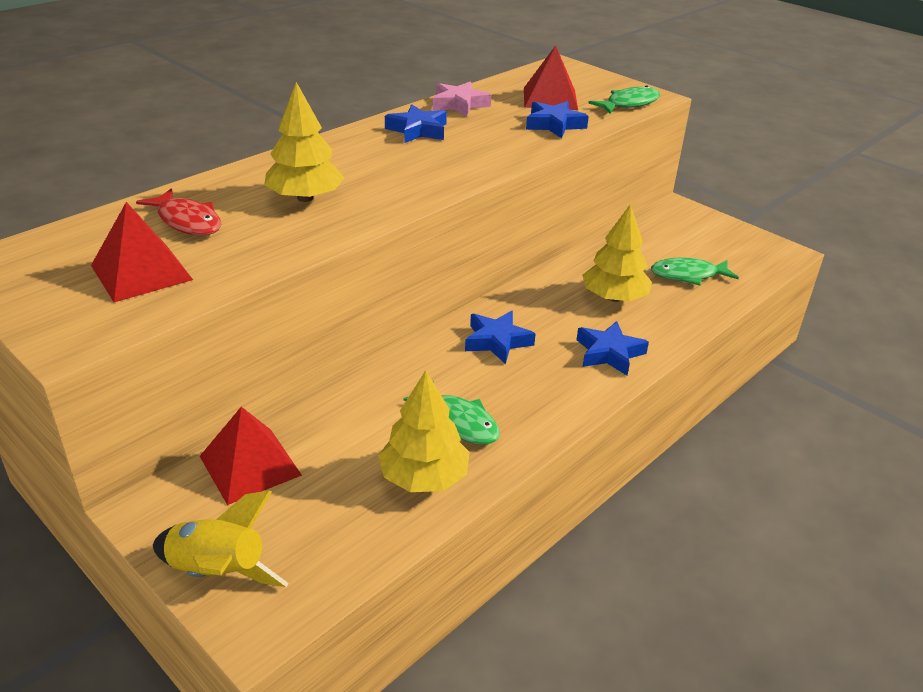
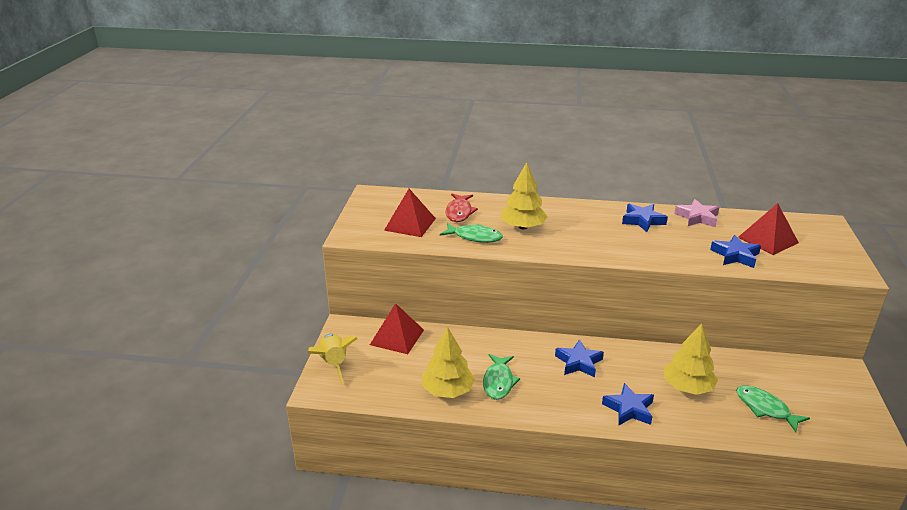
camera: 55 degrees right, 5 degrees down
(629, 104) = (822, 268): green fish -> green fish (475, 237)

